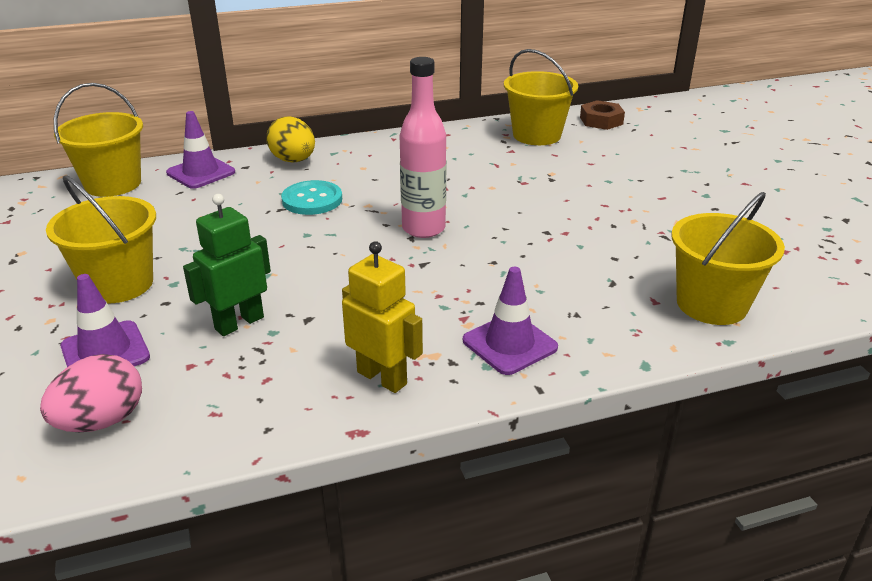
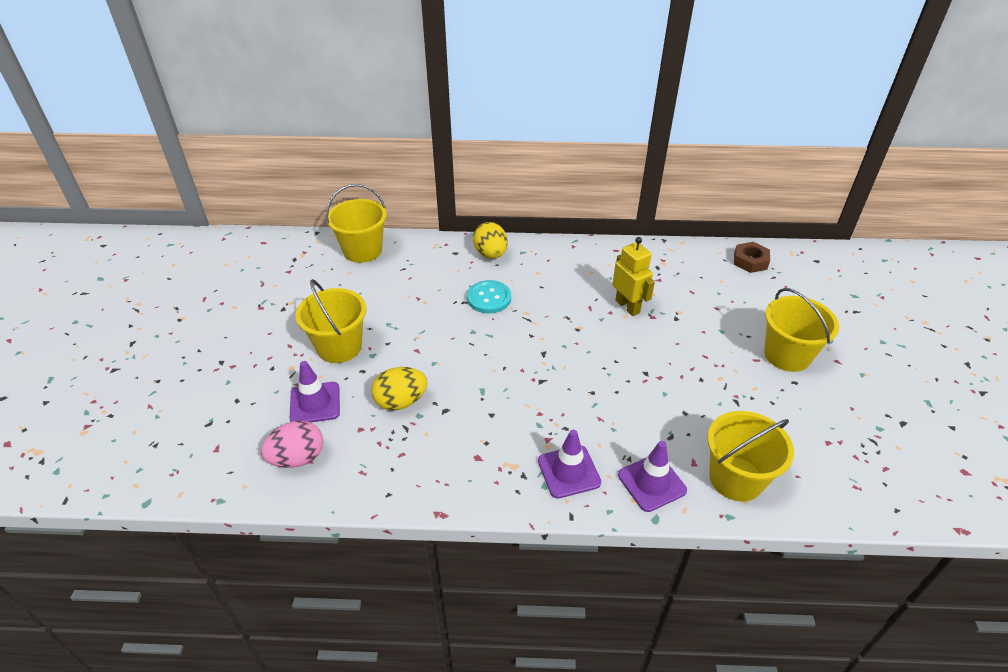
camera: 20 degrees right, 10 degrees up
(201, 173) = (423, 252): purple traffic cone -> purple traffic cone (651, 483)
(239, 323) = (401, 401): green robot -> yellow egg
(382, 378) = (473, 475): yellow robot -> yellow robot (627, 306)
(423, 229) = (556, 347): pink bottle -> none
(536, 135) = (687, 267): yellow bucket -> yellow bucket (787, 355)

